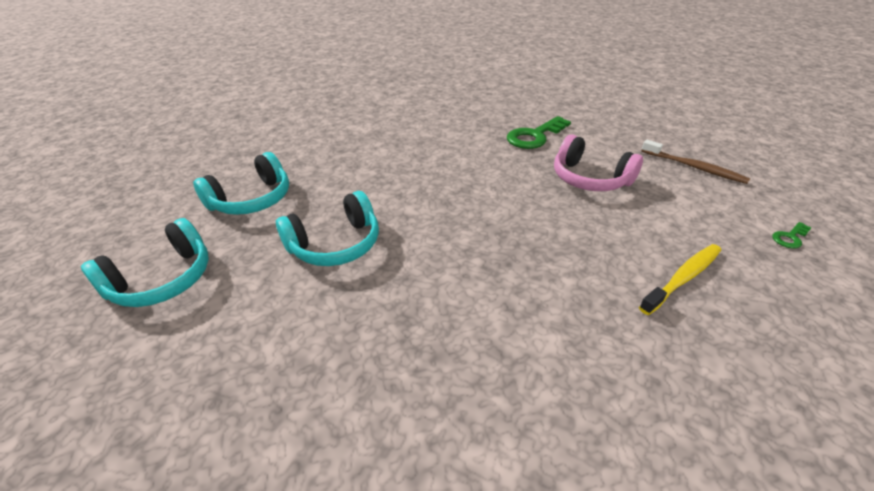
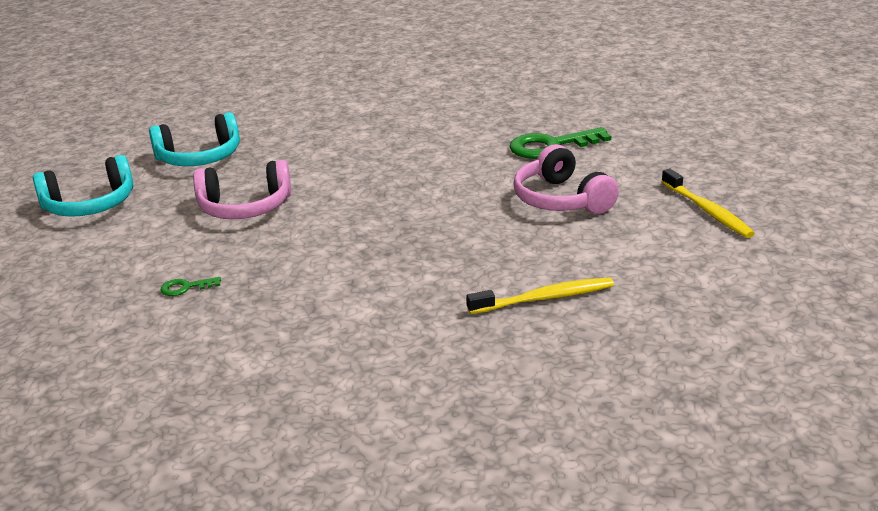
camera: 25 degrees right, 10 degrees down
(336, 244) = (245, 207): turquoise headphones -> pink headphones
(694, 167) = (707, 211): brown toothbrush -> yellow toothbrush
(790, 237) = (717, 293): green key -> green key (186, 287)

